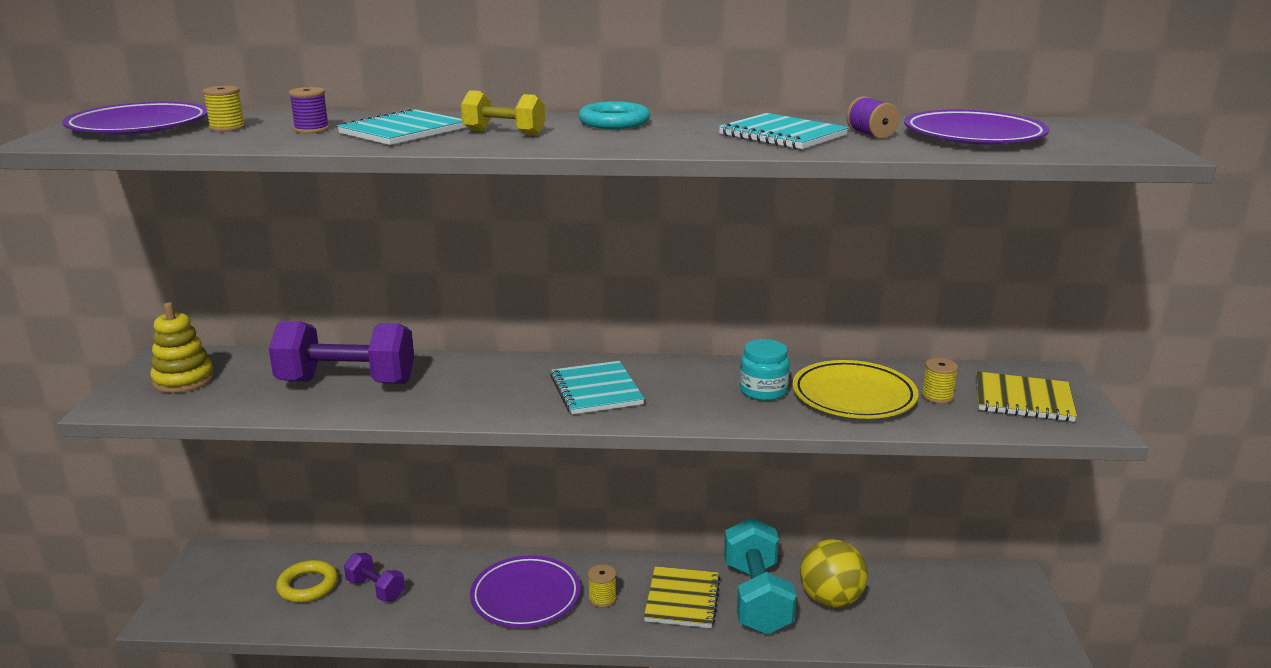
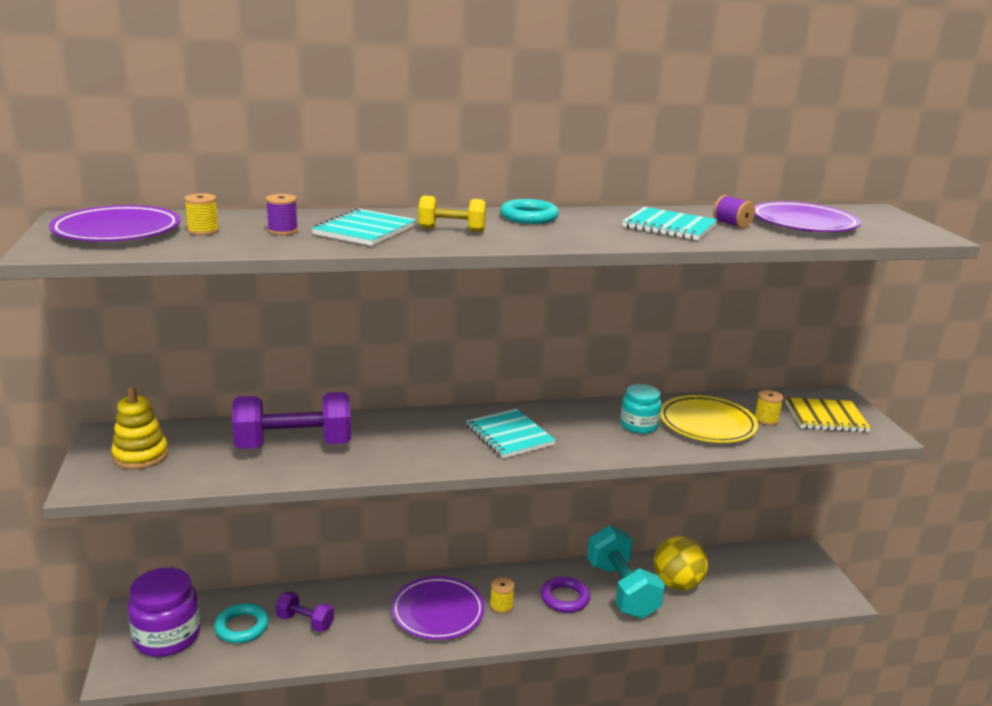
camera: 15 degrees left, 0 degrees up
(228, 586) = (167, 636): none -> purple jar
(308, 586) = (242, 627): yellow ring -> turquoise ring
(682, 599) = (565, 598): yellow notebook -> purple ring

